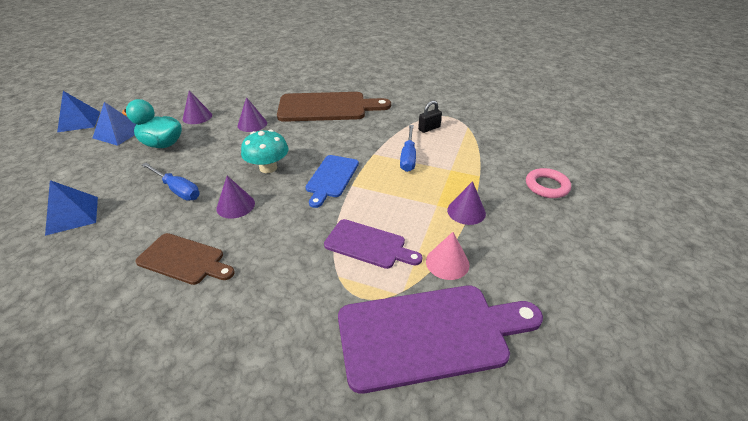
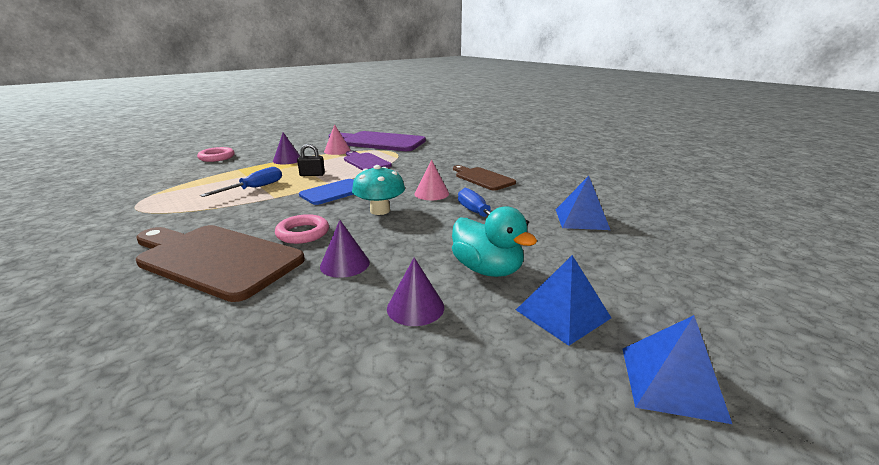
camera: 150 degrees left, 15 degrees down
(235, 205) = (431, 193): purple cone -> pink cone
(302, 133) = (303, 233): none -> pink ring
(429, 128) = (182, 202): black padlock -> black padlock (312, 175)

